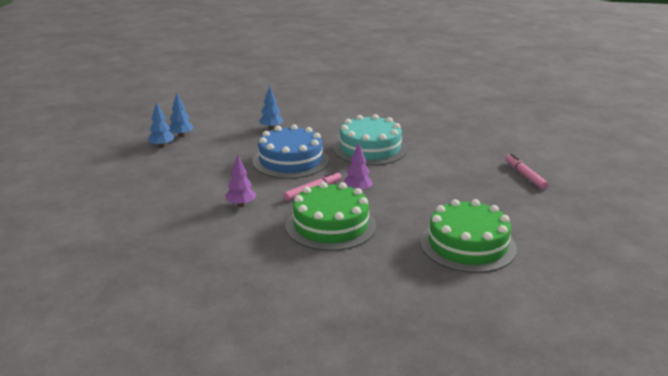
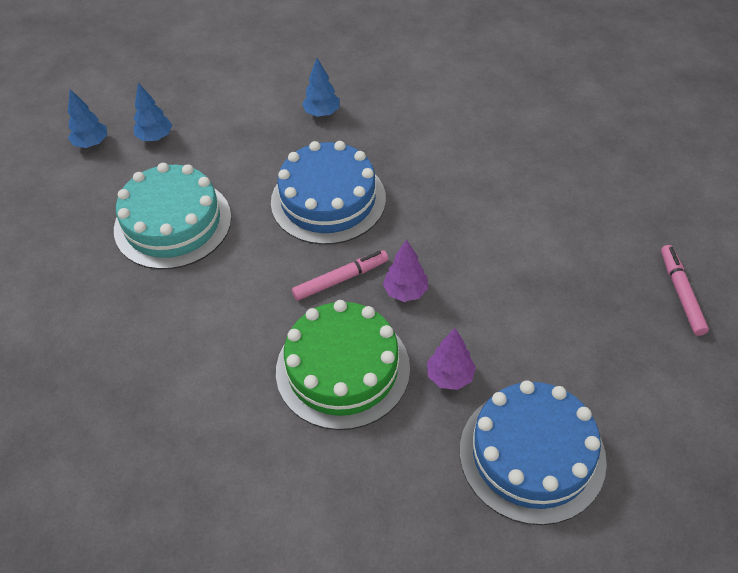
camera: 15 degrees right, 25 degrees up
(181, 135) = (188, 114): blue tree -> blue tree (91, 143)
(241, 205) = (229, 297): purple tree -> purple tree (450, 376)
(370, 149) = (455, 187): turquoise cake -> turquoise cake (173, 223)
(467, 245) = (532, 454): green cake -> blue cake

